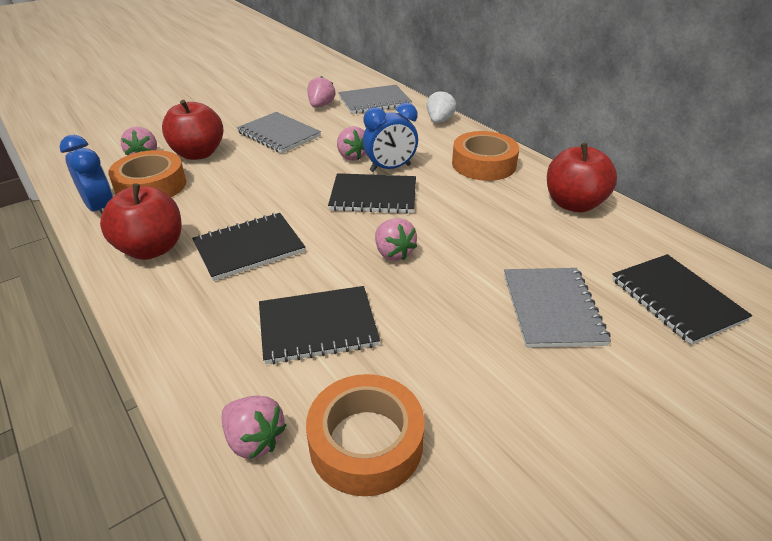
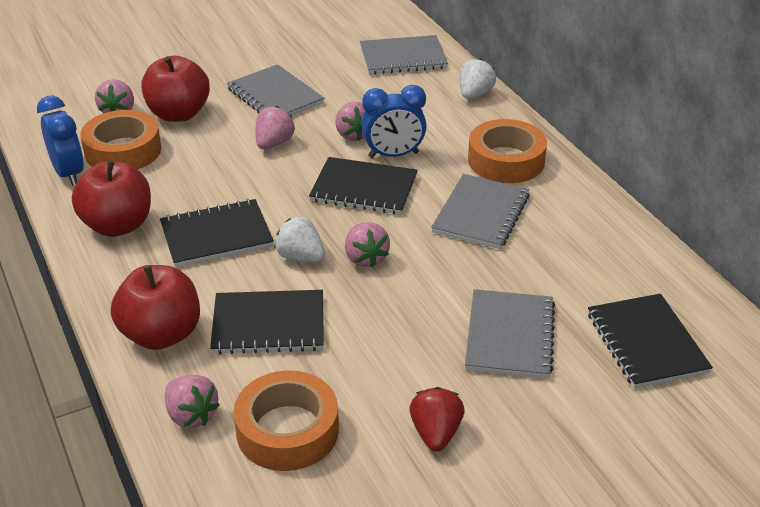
camera: 10 degrees right, 0 degrees up
(321, 106) = (334, 58): pink strawberry -> pink strawberry (274, 143)
(333, 258) = (300, 257): none -> white strawberry
(480, 206) = (481, 214): none -> grey notebook
(524, 422) = (435, 433): none -> red strawberry
(573, 204) = (590, 223): red apple -> red apple (161, 334)

